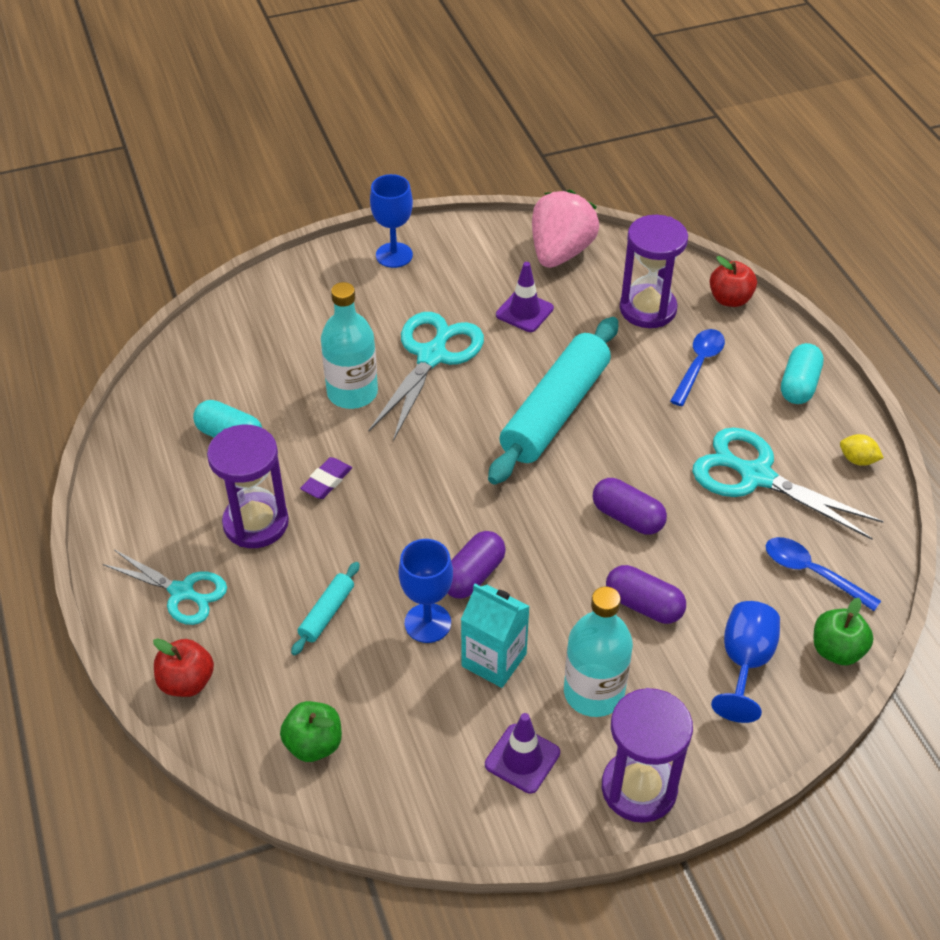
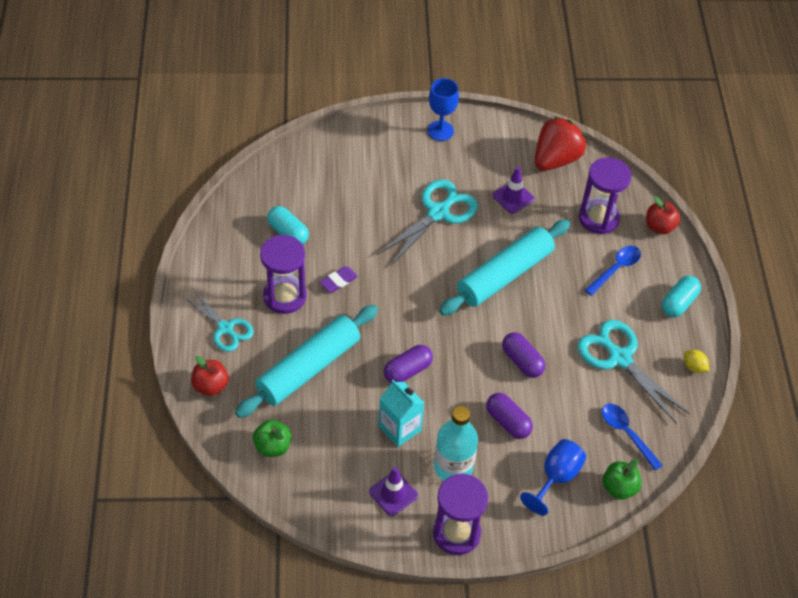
camera: 15 degrees right, 5 degrees up
(326, 613) = (308, 368): turquoise rolling pin -> turquoise rolling pin, size x2.33
(352, 392) = (376, 224): turquoise bottle -> none
(427, 623) = (368, 393): blue goblet -> none
(560, 252) = (555, 159): pink strawberry -> red strawberry

